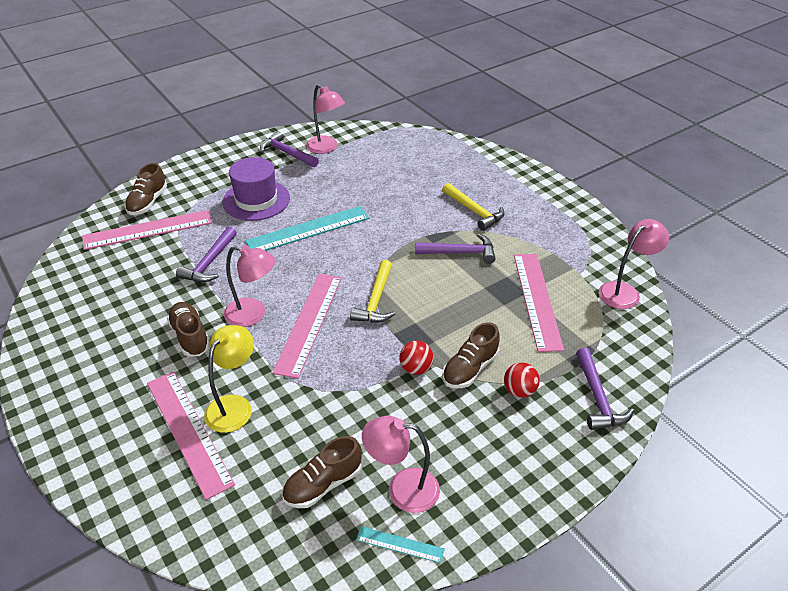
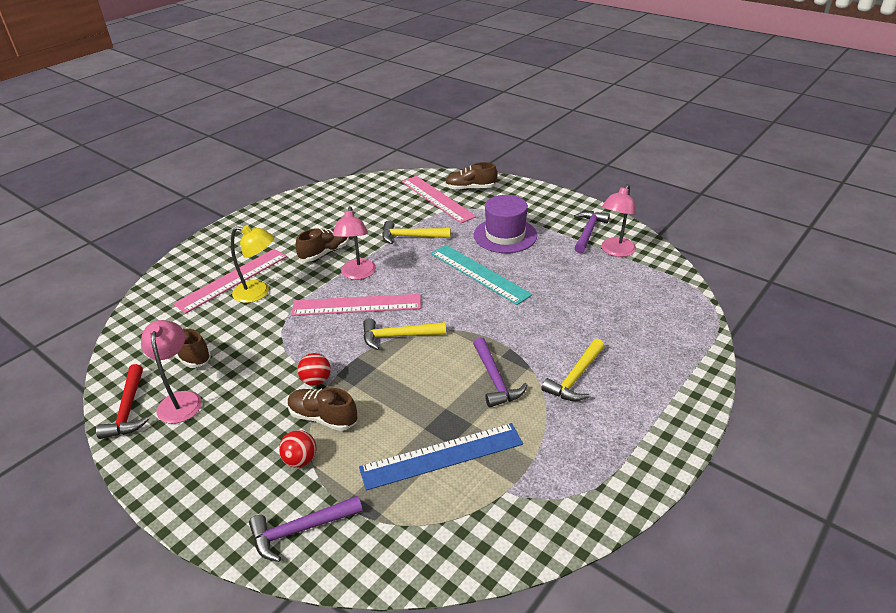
camera: 75 degrees right, 5 degrees down
(209, 263) = (411, 237): purple hammer -> yellow hammer
(400, 544) = (128, 410): turquoise ruler -> red hammer
(537, 300) = (442, 456): pink ruler -> blue ruler
(625, 291) = (491, 544): pink lamp -> none

